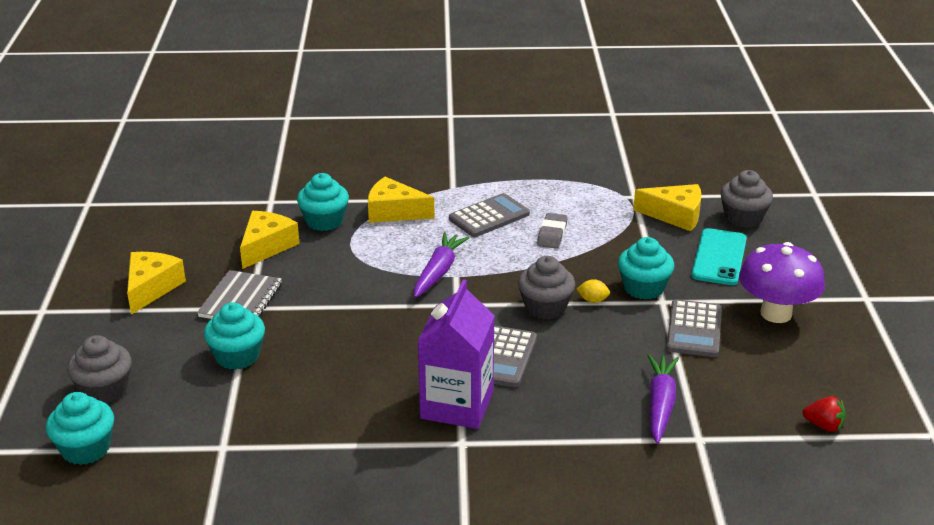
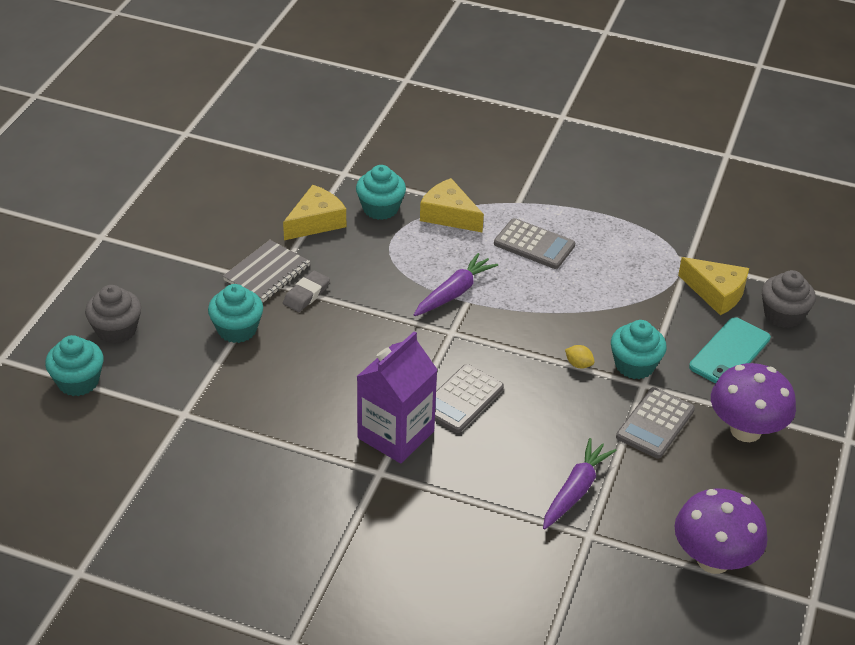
camera: 20 degrees right, 10 degrees up
(151, 288) = (199, 239): yellow cheese -> none
(489, 216) = (534, 244): grey calculator -> grey calculator turned 45 degrees clockwise
(545, 307) = (530, 359): grey cupcake -> none
(552, 234) = (582, 281): grey eraser -> grey eraser (306, 295)
(823, 426) = (713, 560): red strawberry -> purple mushroom

